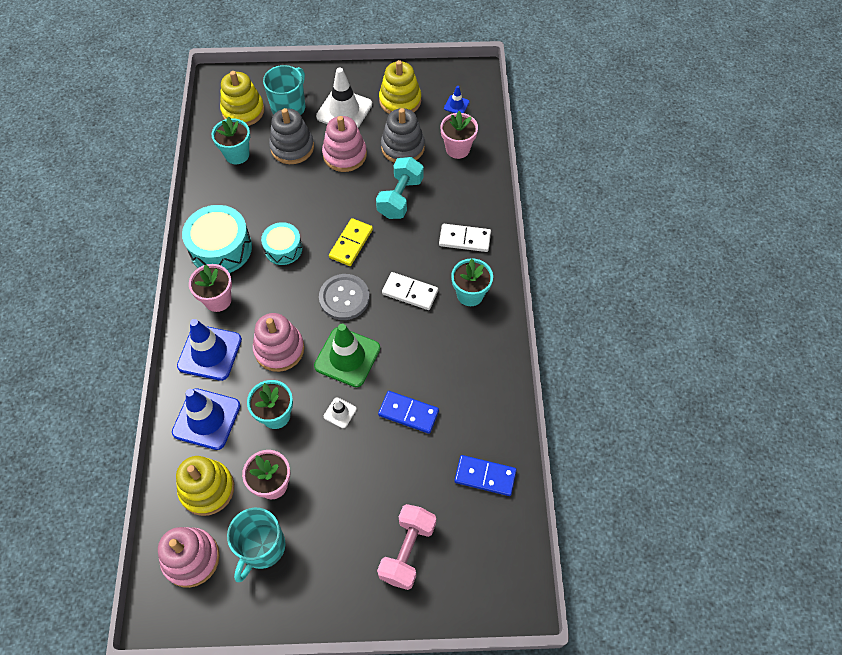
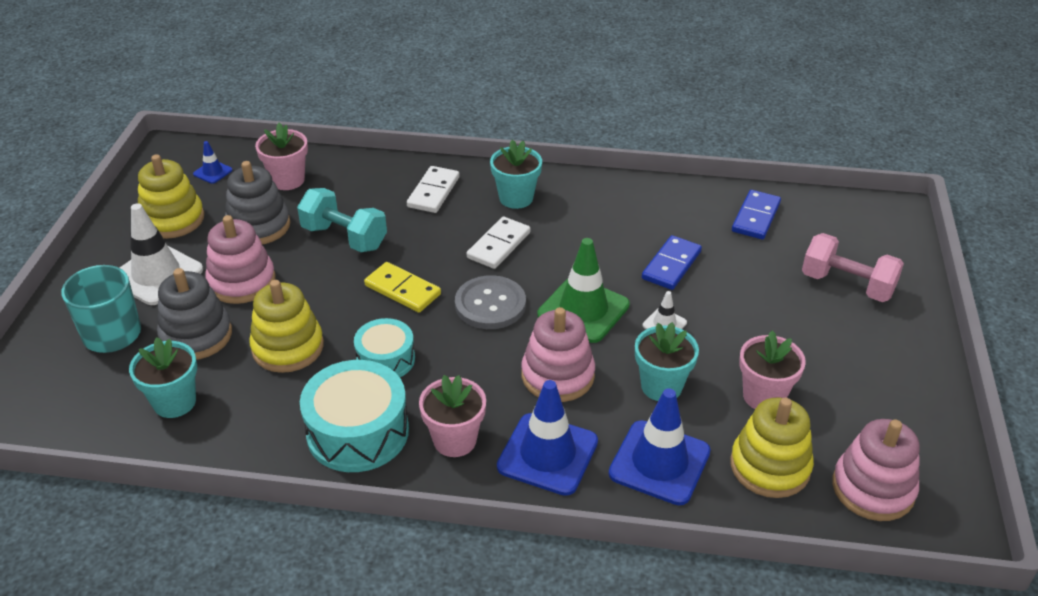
camera: 80 degrees left, 20 degrees down
(243, 111) = (83, 389): yellow stacking toy -> yellow stacking toy (288, 347)
(262, 547) = (852, 412): turquoise mug -> none

